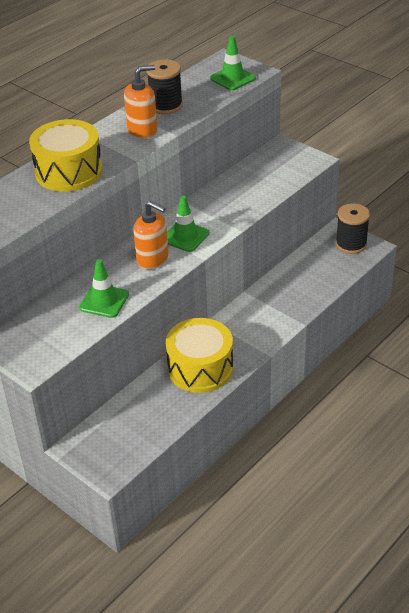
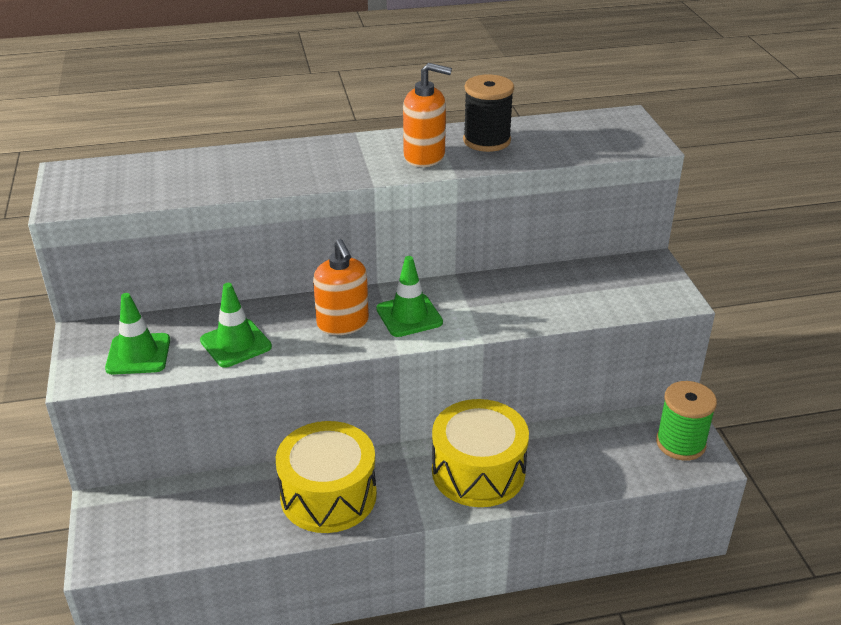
camera: 35 degrees right, 5 degrees down
(69, 171) = (288, 167): yellow drum -> yellow drum (478, 471)
(232, 78) = (607, 141): green traffic cone -> green traffic cone (138, 354)
(351, 244) = (680, 443): black spool -> green spool

